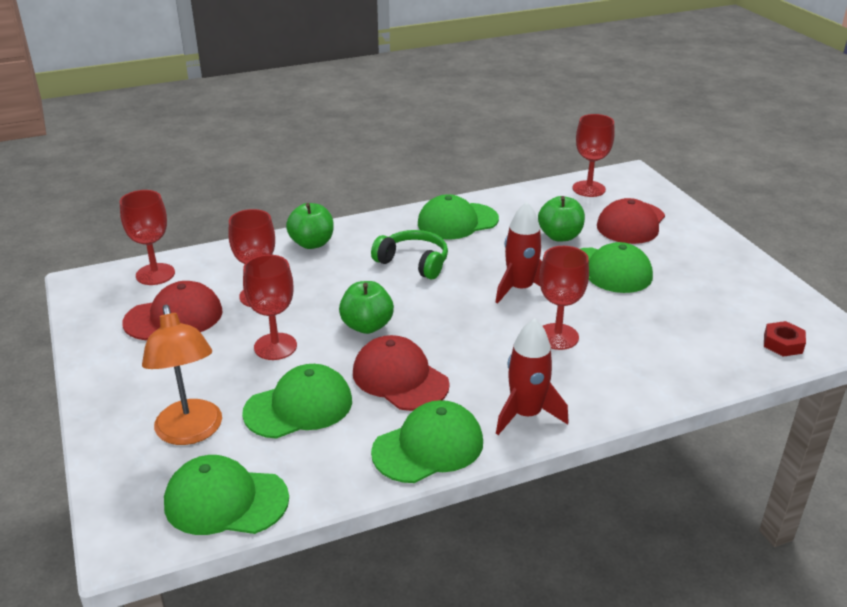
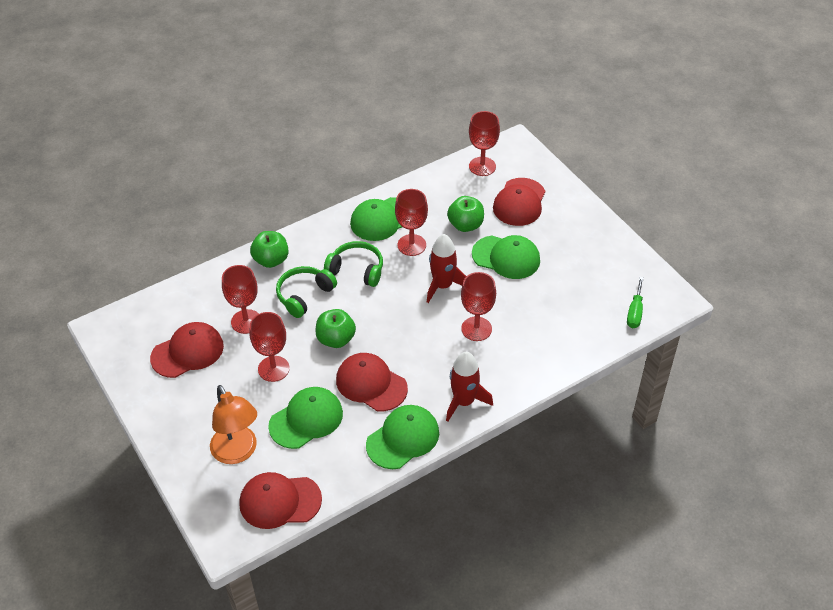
camera: 10 degrees left, 15 degrees up
(155, 274) = (156, 311): red goblet -> red goblet (411, 245)
(225, 501) = (280, 501): green cap -> red cap
(340, 279) = (304, 295): none -> green headphones
(783, 344) = (635, 312): red nut -> green screwdriver

